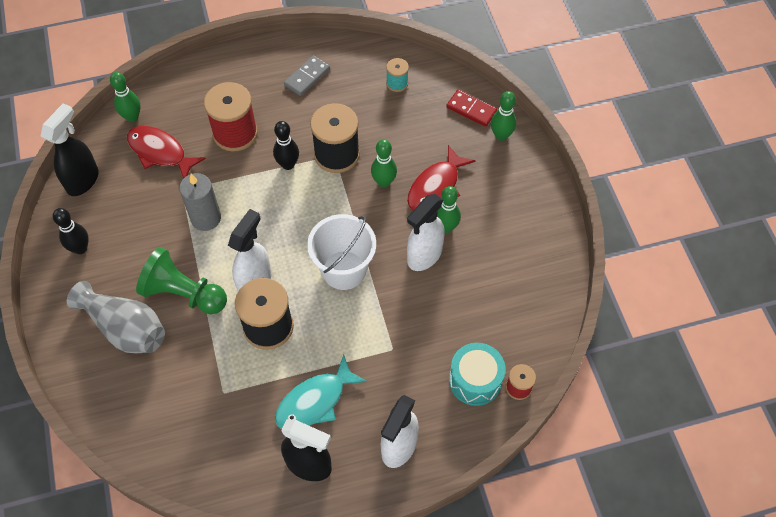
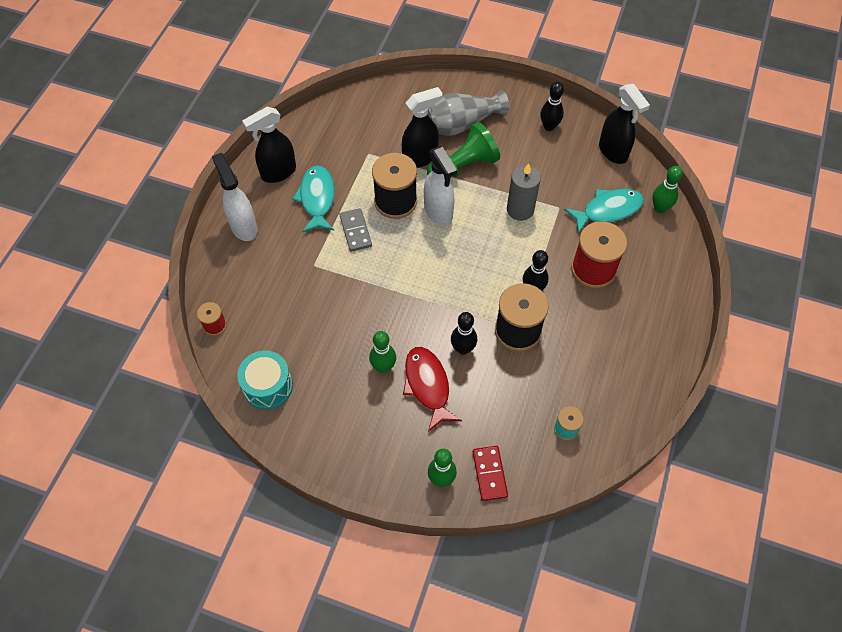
camera: 125 degrees right, 0 degrees up
(160, 152) = (608, 210): red fish -> turquoise fish
(197, 339) = (420, 158): none -> black spray bottle
(307, 77) = (623, 357): grey domino -> grey domino (355, 231)
(344, 270) = (403, 272): white bucket -> none
(384, 182) = (463, 349): green bowling pin -> black bowling pin
(424, 256) = (370, 334): white spray bottle -> none
(471, 109) = (489, 474): red domino -> red domino turned 75 degrees counterclockwise
(475, 380) = (245, 301): turquoise drum -> turquoise drum (268, 386)

